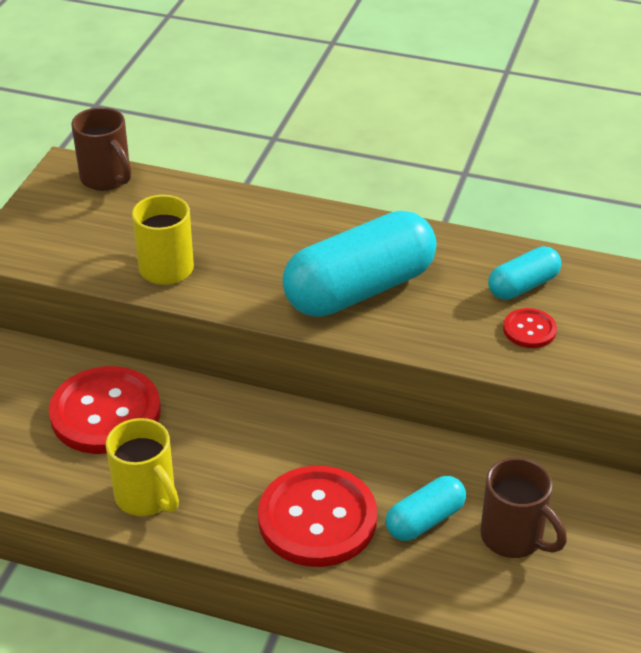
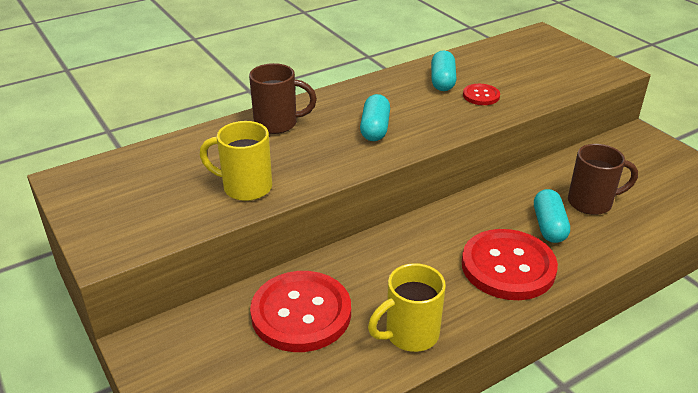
camera: 50 degrees left, 5 degrees down
(107, 179) = (110, 168): brown mug -> brown mug (278, 124)
(147, 497) = (410, 334): yellow mug -> yellow mug turned 150 degrees clockwise
(359, 289) = (375, 128): turquoise capsule -> turquoise capsule, size x0.50

